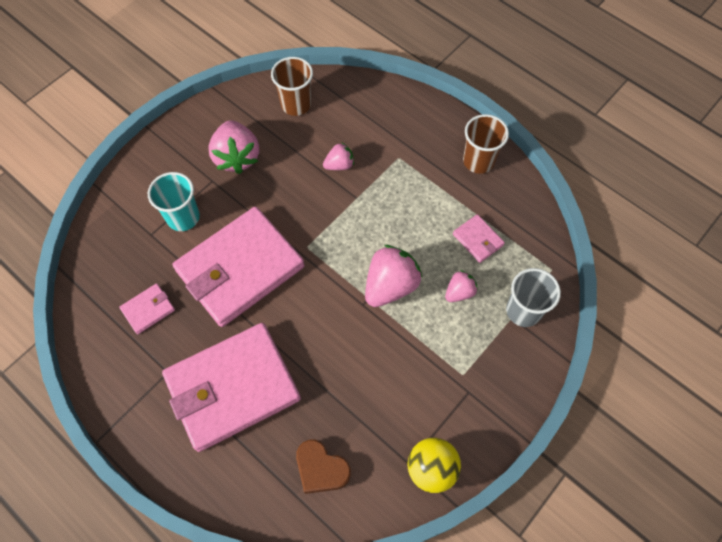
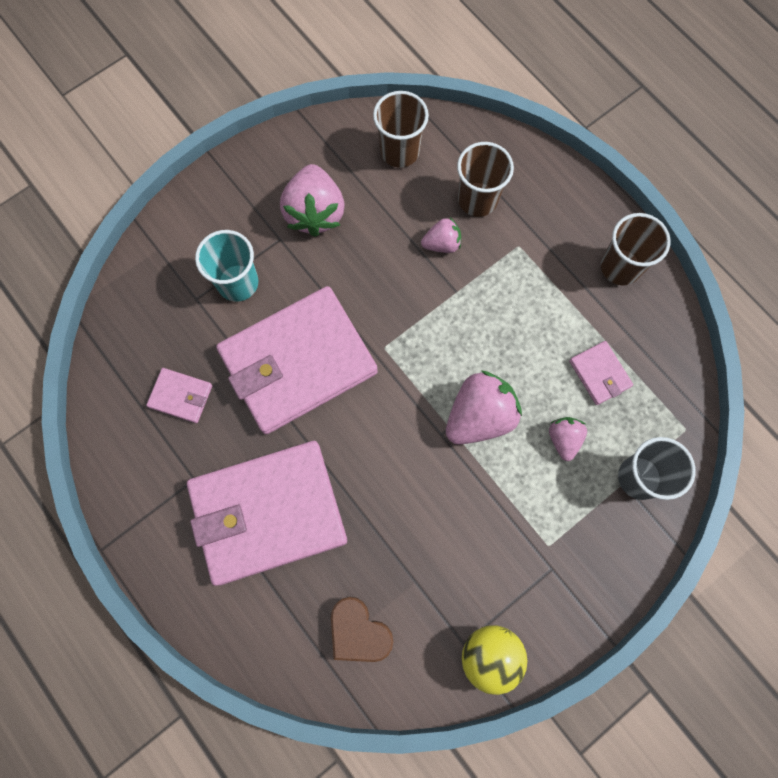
camera: 10 degrees right, 10 degrees up
(148, 309) = (181, 396): pink wallet -> pink wallet turned 45 degrees clockwise
(361, 129) = (477, 199): none -> brown cup
(459, 292) = (563, 439): pink strawberry -> pink strawberry turned 60 degrees counterclockwise

